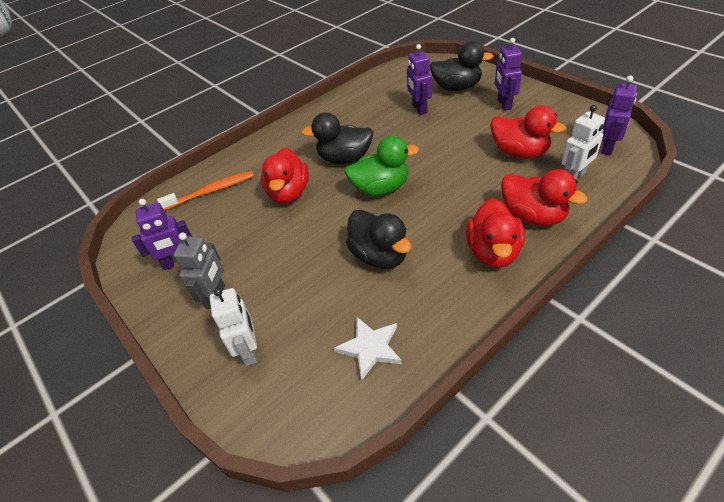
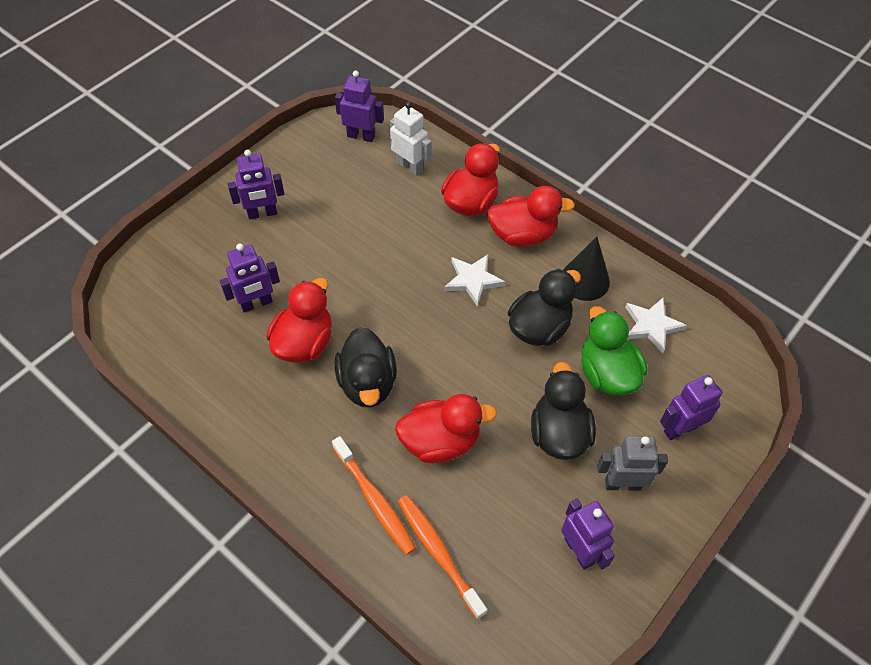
camera: 105 degrees left, 10 degrees up
(249, 350) = (680, 429): white robot -> purple robot
(258, 164) = (374, 500): none -> orange toothbrush
(380, 188) = (429, 336): green duck -> green duck (607, 373)
(434, 297) = (584, 280): none -> black cone
(436, 215) = (473, 280): none -> white star
(456, 87) = (209, 261): black duck -> black duck (559, 433)
(519, 152) = (366, 205): red duck -> red duck (304, 343)

